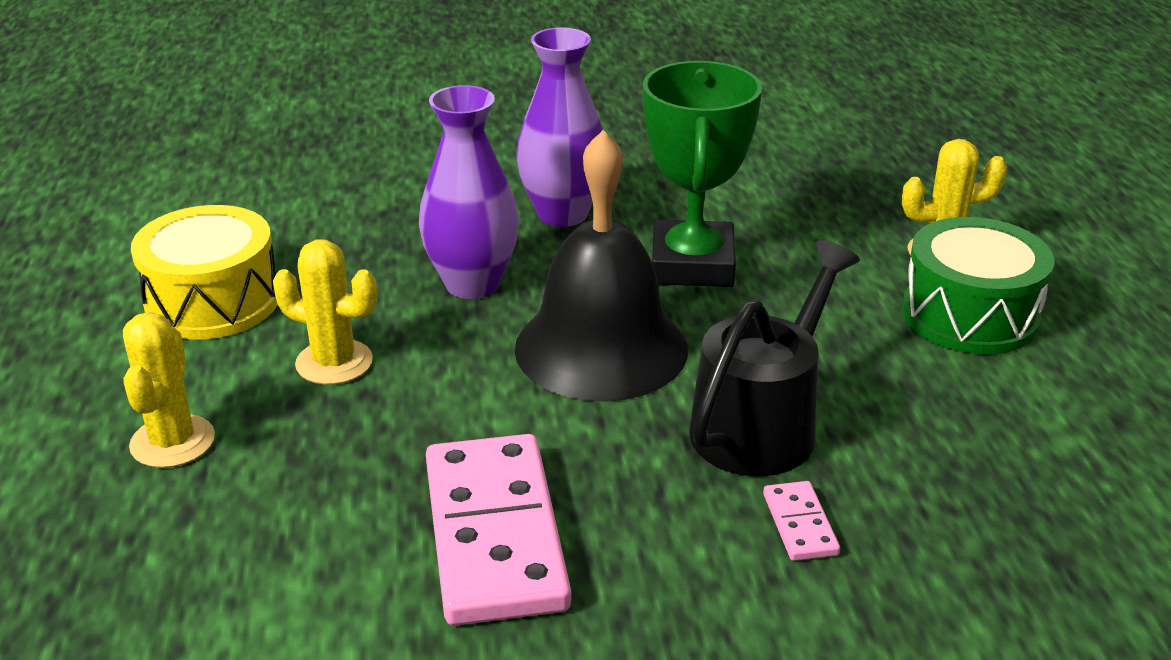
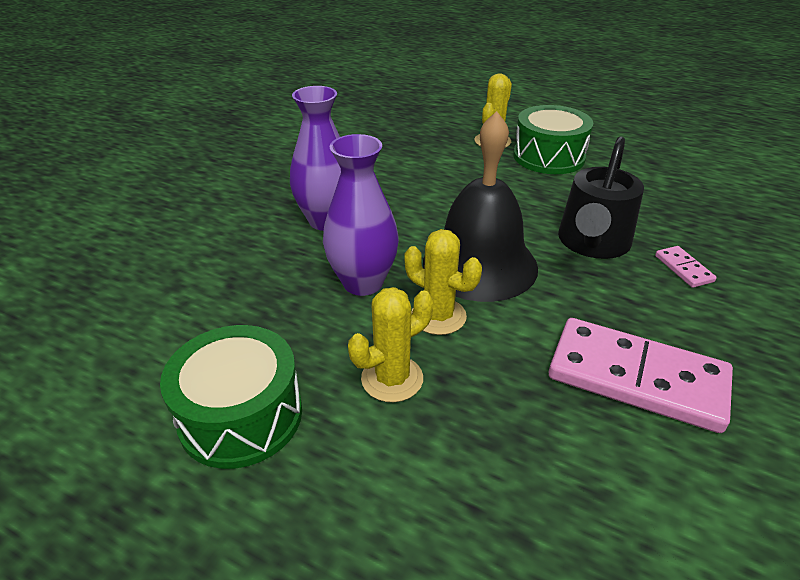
camera: 55 degrees left, 5 degrees up
(172, 442) = (417, 513): yellow cactus -> yellow cactus (438, 316)
(213, 301) = (241, 415): yellow drum -> green drum
(692, 264) = (429, 203): green trophy -> none
(762, 423) = (592, 244): black watering can -> black watering can turned 135 degrees counterclockwise
(799, 524) = (683, 269): pink domino -> pink domino turned 45 degrees clockwise

